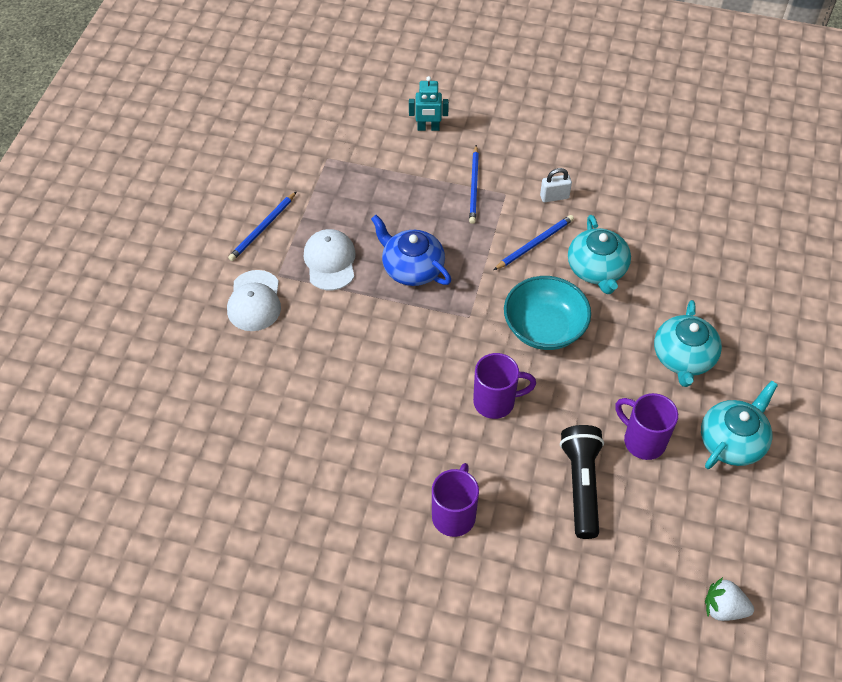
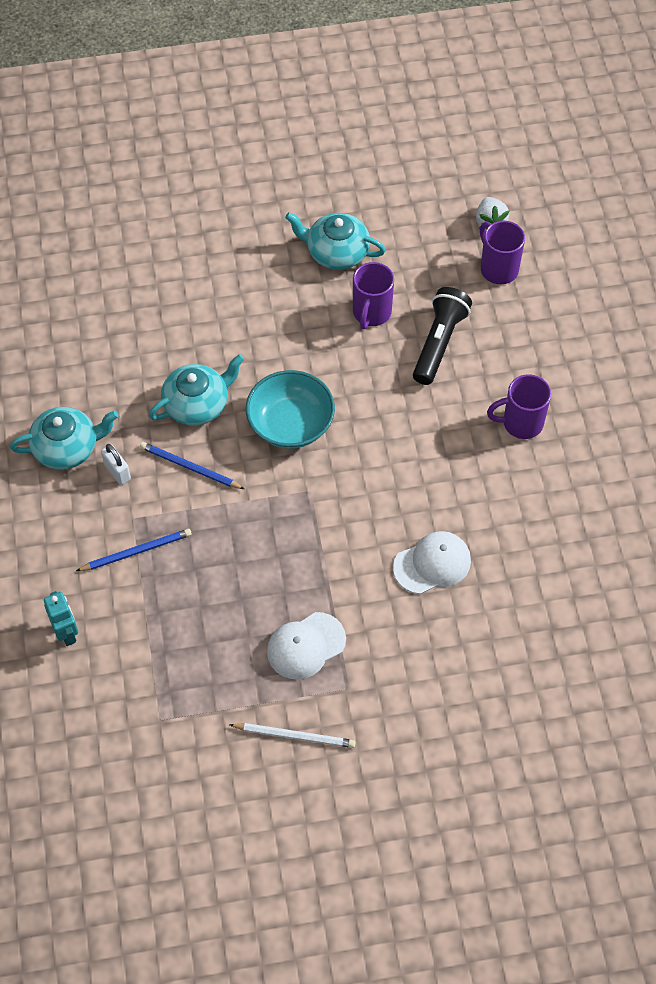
camera: 115 degrees left, 5 degrees up
(254, 301) = (393, 694): white cap -> white cap (432, 564)
(262, 228) = (295, 736): blue pencil -> white pencil
(412, 268) = (276, 565): blue teapot -> none
(496, 402) = (393, 433): purple mug -> purple mug (498, 268)
(581, 485) = (439, 343): black flashlight -> black flashlight turned 135 degrees clockwise
(683, 357) = (267, 308): turquoise teapot -> turquoise teapot (67, 447)

